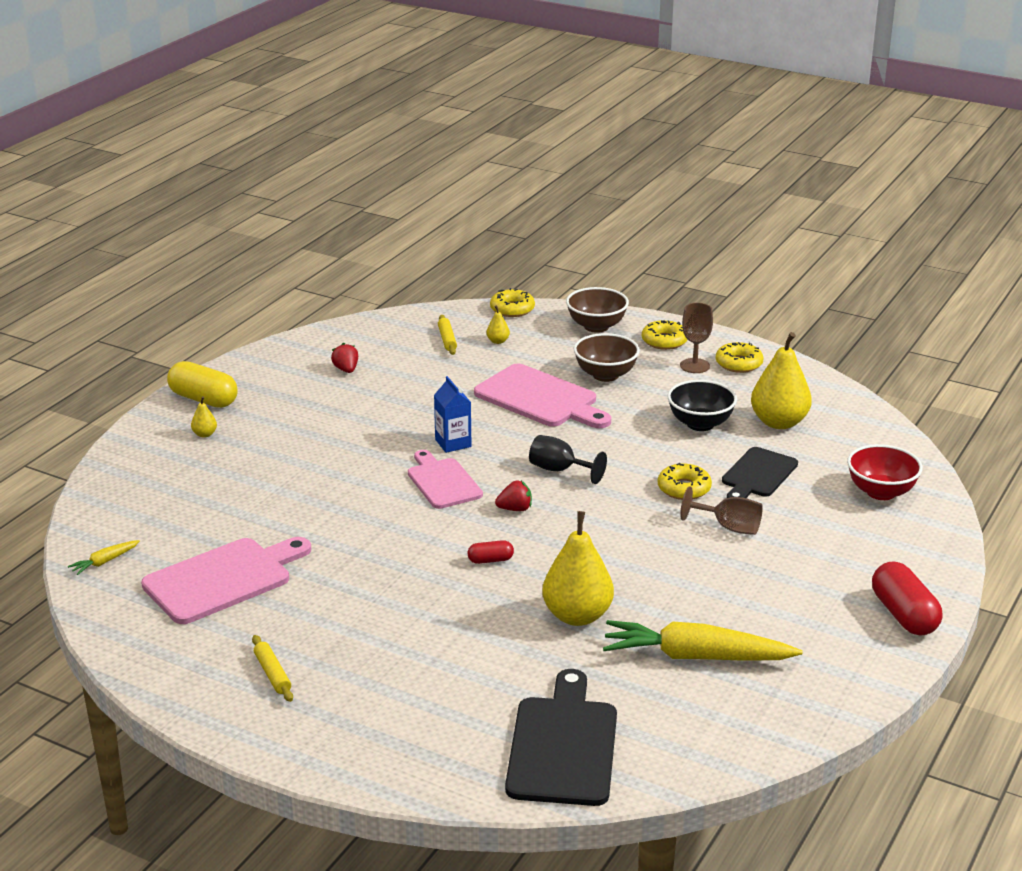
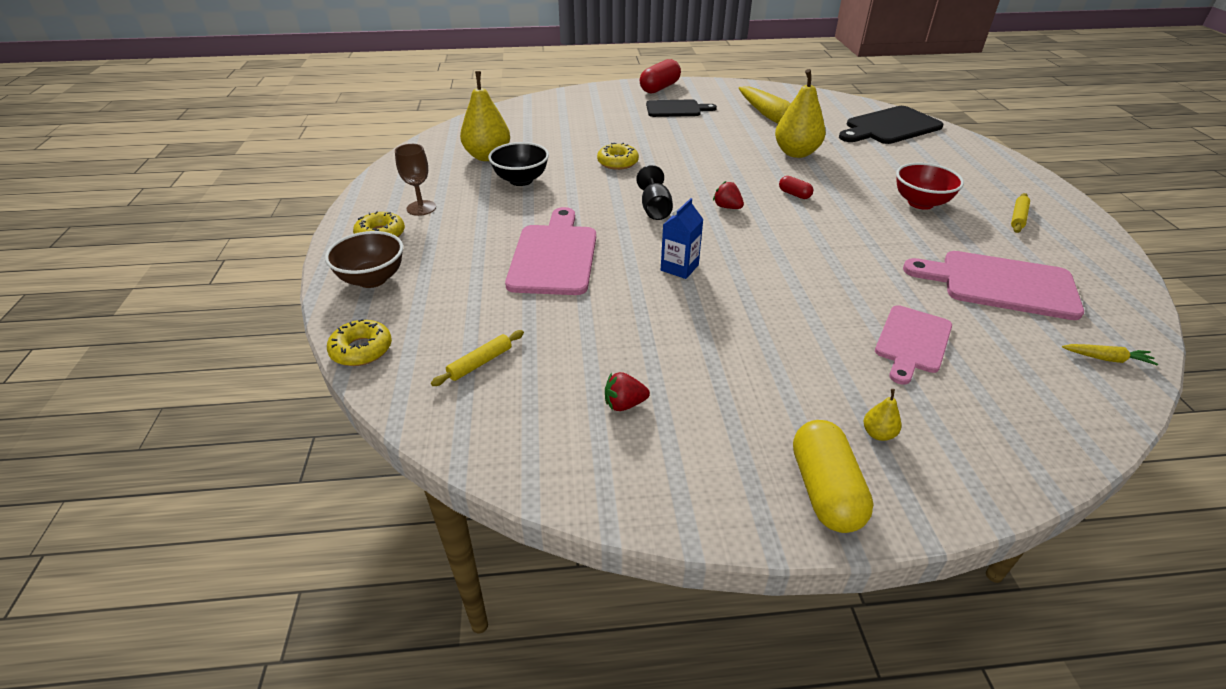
camera: 125 degrees left, 10 degrees up
(346, 370) = (624, 404): red strawberry -> red strawberry turned 45 degrees clockwise
(442, 482) = (739, 248): pink cutting board -> pink cutting board (912, 342)
(498, 341) = (455, 325): yellow pear -> none
(605, 375) = (477, 240): brown bowl -> none
(729, 527) = (643, 139): brown goblet -> none
(738, 364) = (401, 192): yellow donut -> none
(758, 475) = (569, 146): black cutting board -> black cutting board (676, 109)
(881, 492) = (545, 113): red bowl -> red bowl (920, 203)

